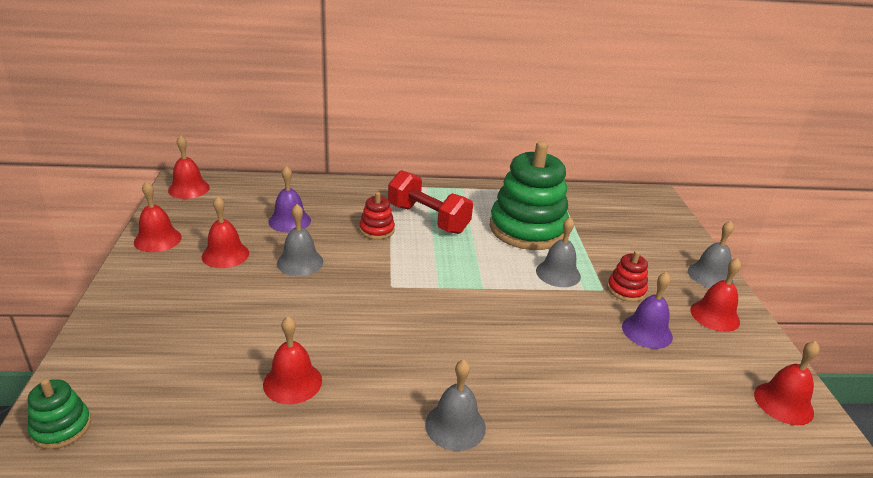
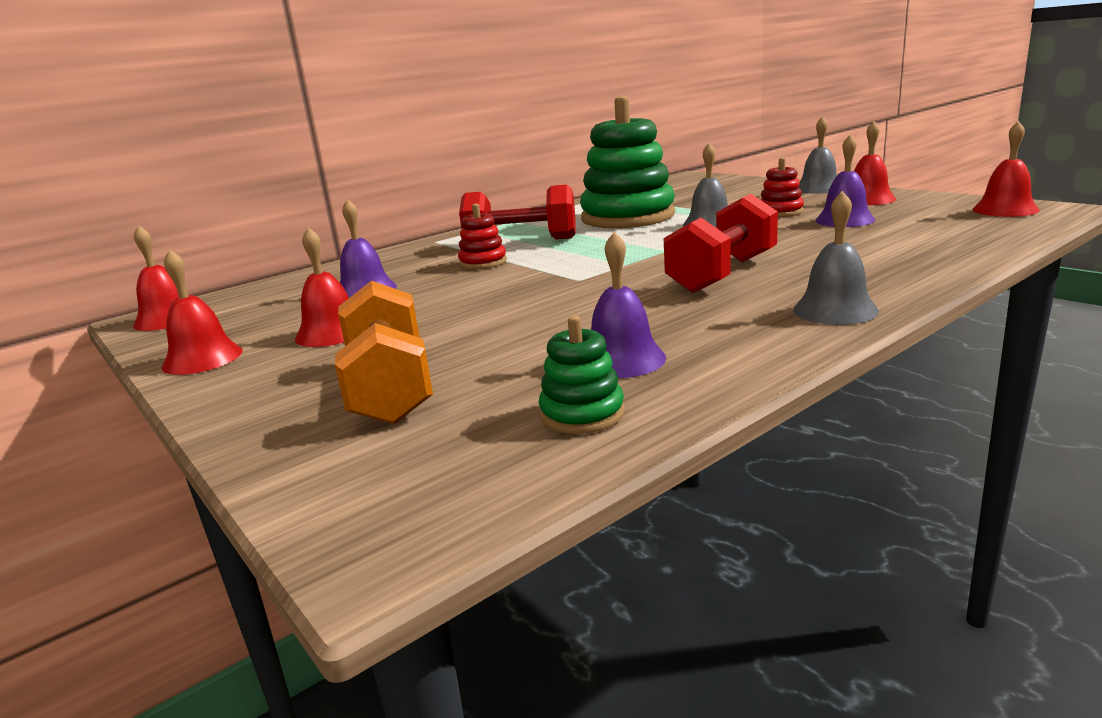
camera: 30 degrees left, 10 degrees down
(61, 428) = (394, 525): green stacking toy -> green stacking toy (582, 414)
(183, 325) = (390, 387): none -> orange dumbbell
(292, 382) = (622, 359): red bell -> purple bell
(300, 262) = (442, 304): grey bell -> none
(466, 339) = (722, 274): none -> red dumbbell

